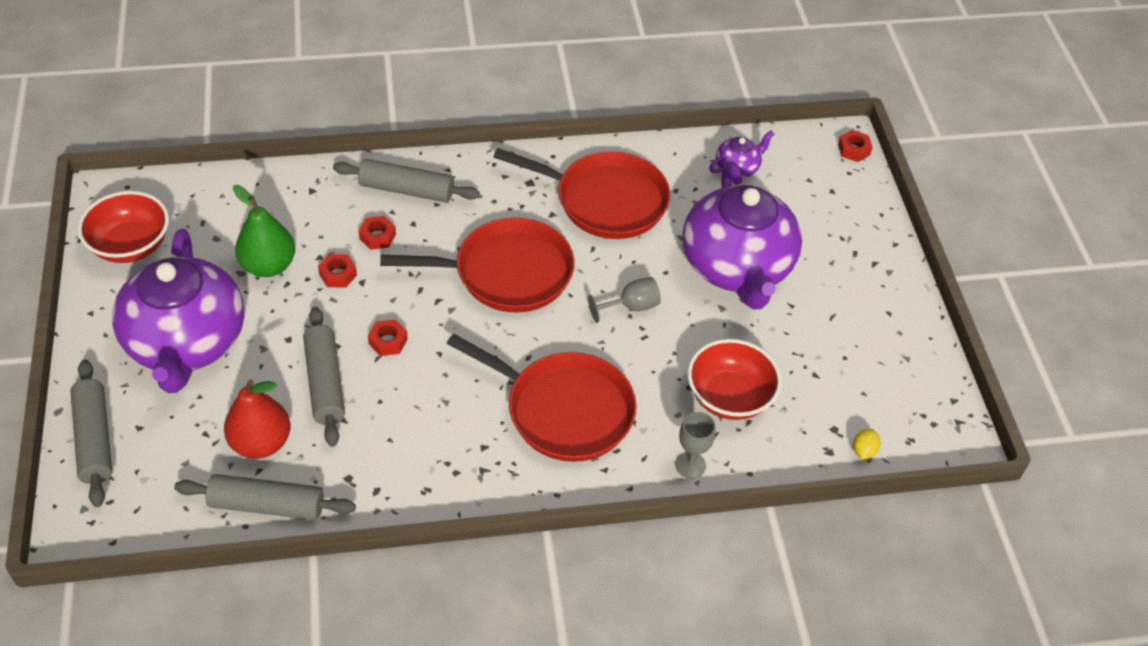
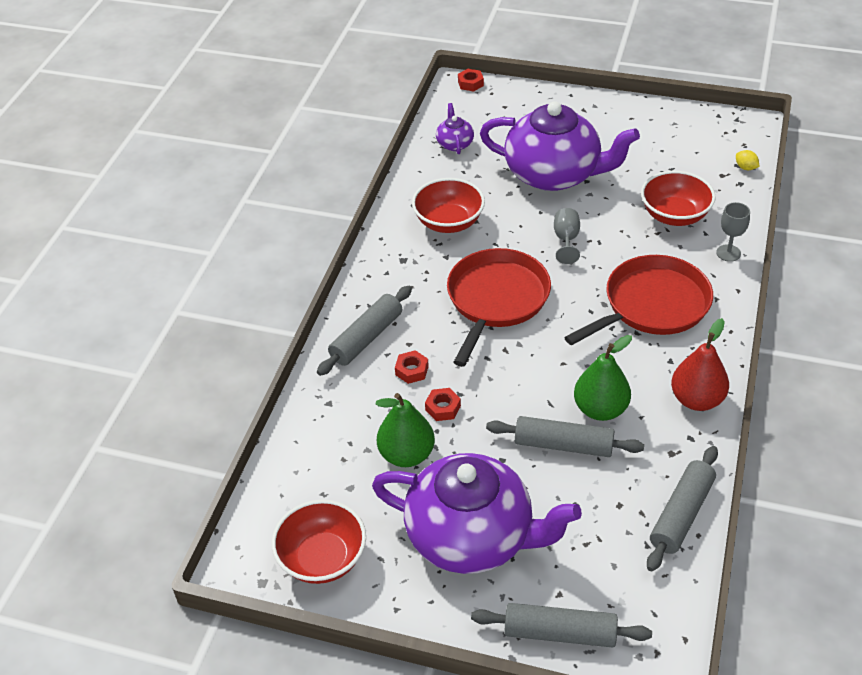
camera: 60 degrees left, 5 degrees down
(261, 443) = (612, 504): red pear -> red pear (697, 400)
(386, 401) = (600, 409): none -> green pear
(388, 341) = (536, 392): red nut -> none
(605, 201) = (449, 222): red pan -> red bowl

